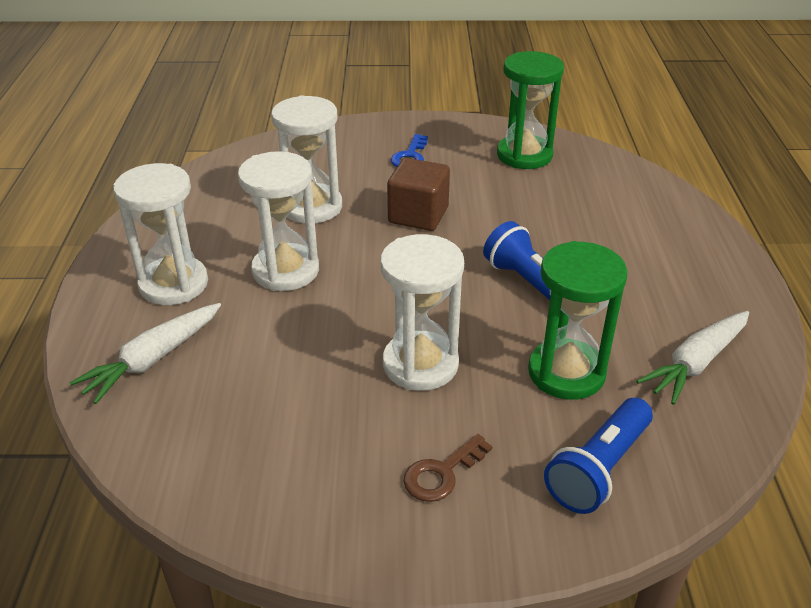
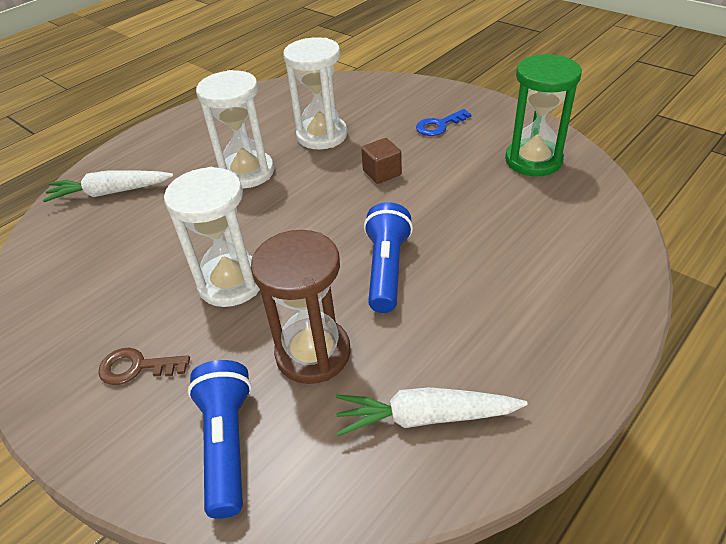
camera: 45 degrees right, 5 degrees up
(173, 284) = (181, 151): white hourglass -> none
(418, 215) = (382, 173): brown cube -> brown cube, size x0.66
(566, 373) = (313, 353): green hourglass -> brown hourglass
(598, 469) = (227, 443): blue flashlight -> blue flashlight turned 90 degrees clockwise

